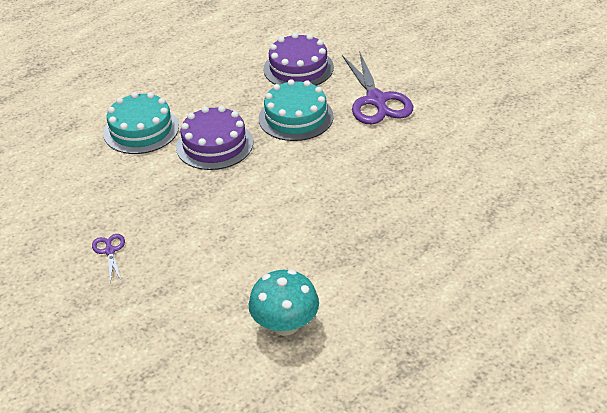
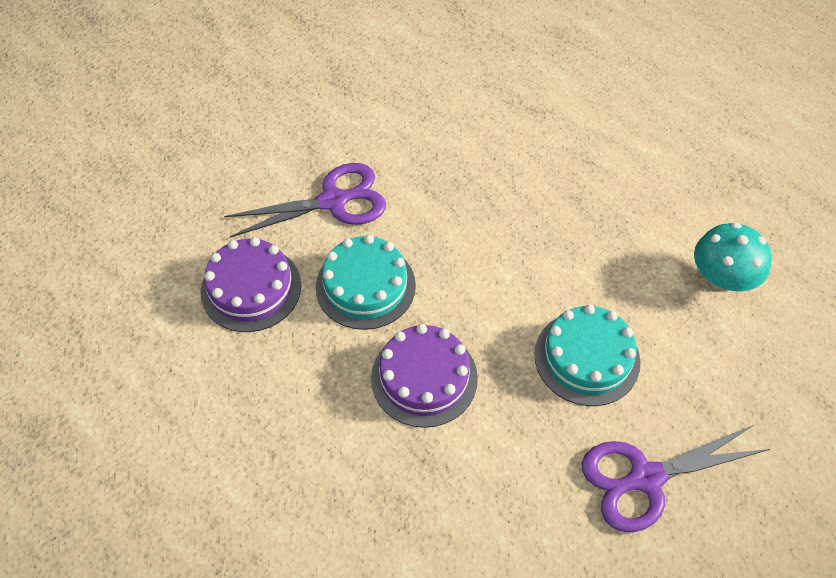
camera: 95 degrees left, 15 degrees up
(110, 251) = (646, 478): purple scissors -> purple scissors, size x2.15
(141, 130) = (389, 482): turquoise cake -> turquoise cake (587, 358)

